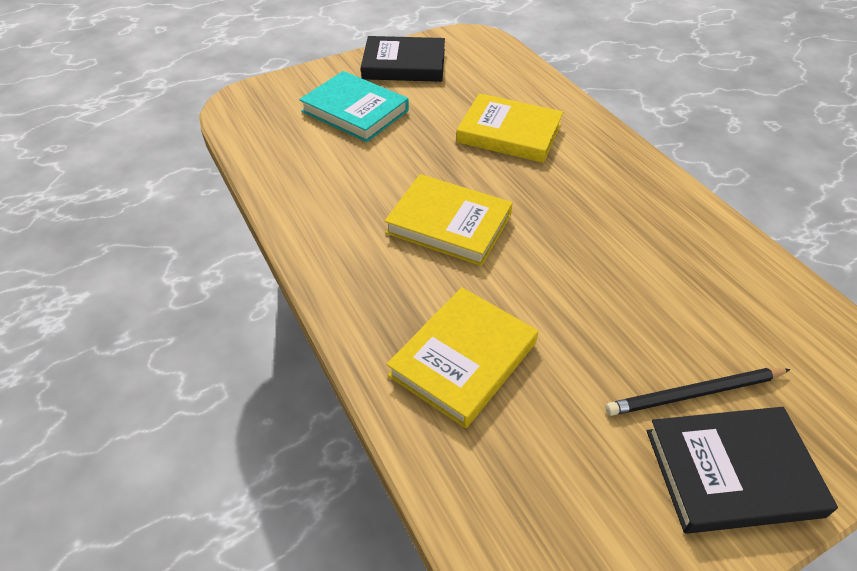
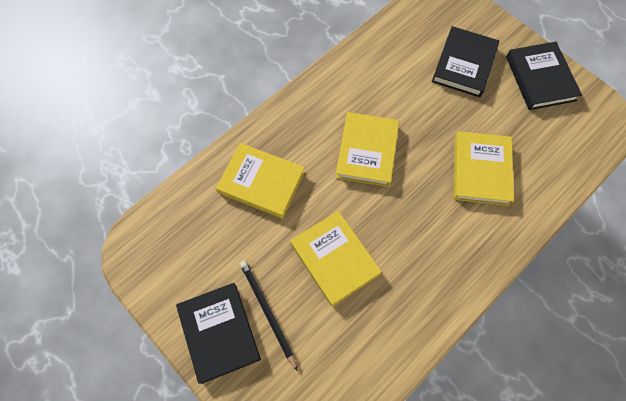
camera: 75 degrees right, 20 degrees up
(355, 111) = (464, 64): turquoise book -> black book
(612, 294) = (334, 259): none -> yellow book

